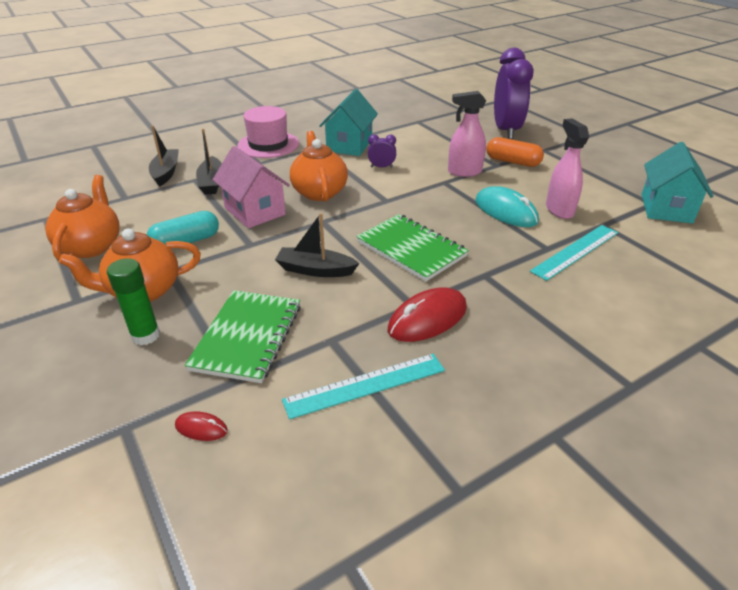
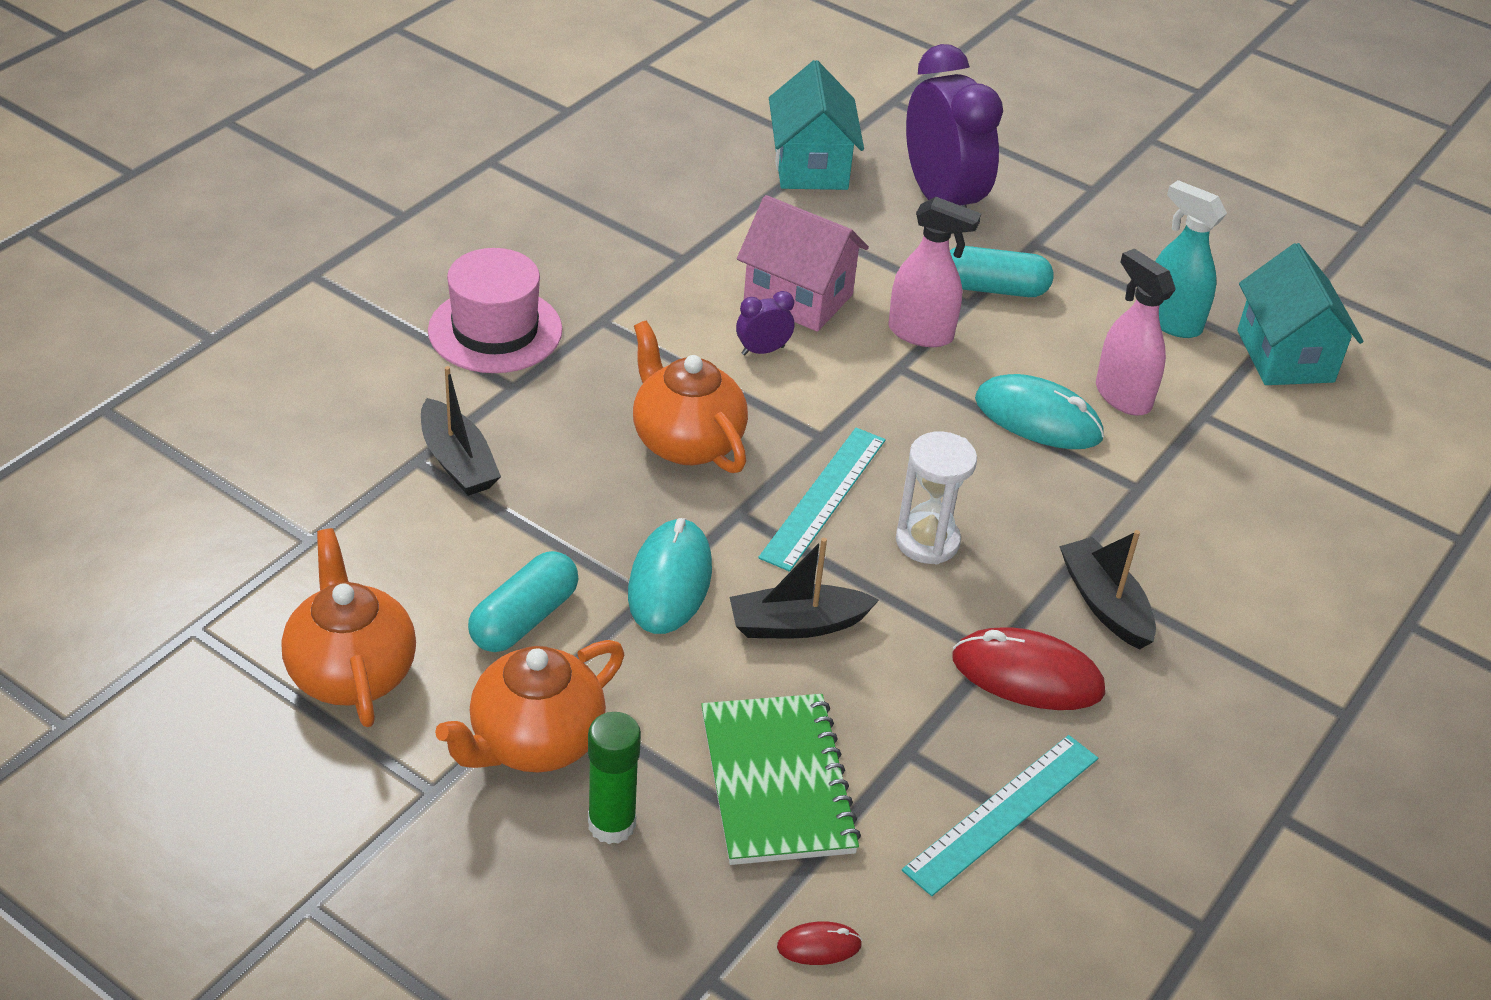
camera: 25 degrees left, 5 degrees up
(166, 172) = (339, 454): black boat -> black boat (1104, 603)
(255, 211) = (598, 517): pink house -> pink house (798, 297)
(266, 241) = (670, 581): none -> turquoise mouse
(349, 145) = (663, 301): turquoise house -> turquoise house (810, 167)
(411, 249) = (927, 541): green notebook -> white hourglass
(427, 319) = (1027, 675): red mouse -> red mouse turned 75 degrees clockwise
(464, 172) = (921, 333): pink spray bottle -> pink spray bottle turned 135 degrees counterclockwise
(512, 162) = (993, 288): orange capsule -> turquoise capsule
(575, 251) = (1184, 485): turquoise ruler -> turquoise ruler (824, 497)
(603, 186) = (1171, 322): none -> turquoise spray bottle

